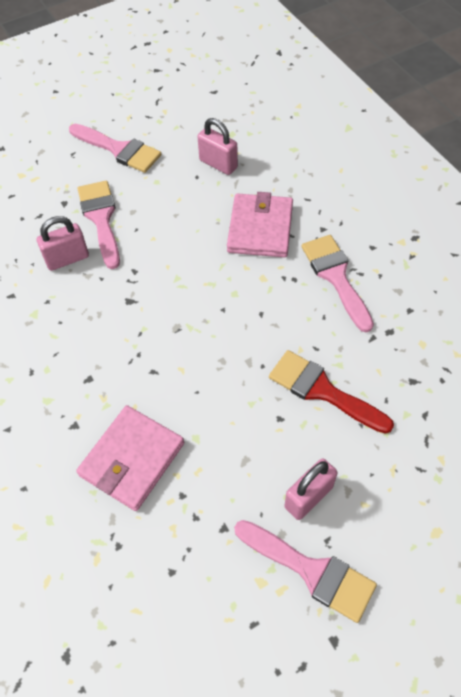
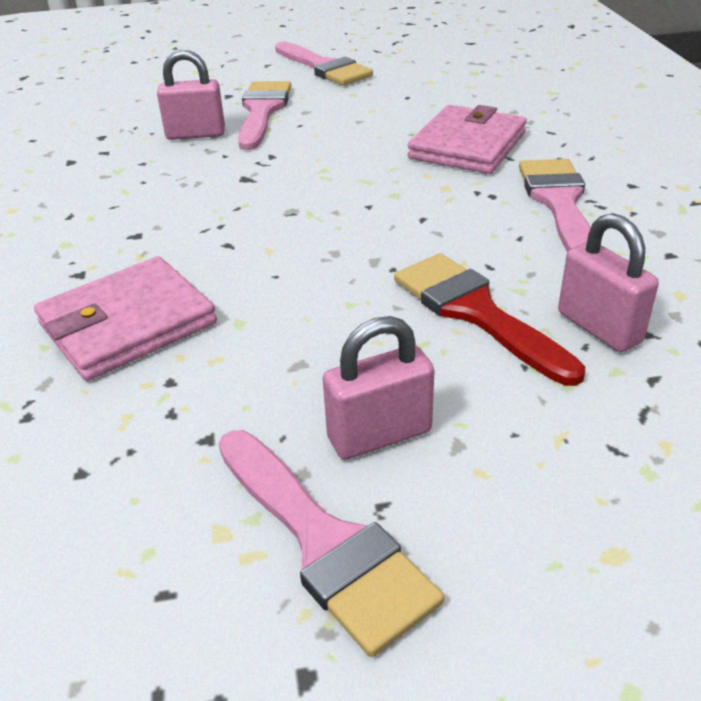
camera: 20 degrees right, 20 degrees down
(218, 164) = (442, 91): pink padlock -> pink padlock (599, 327)

